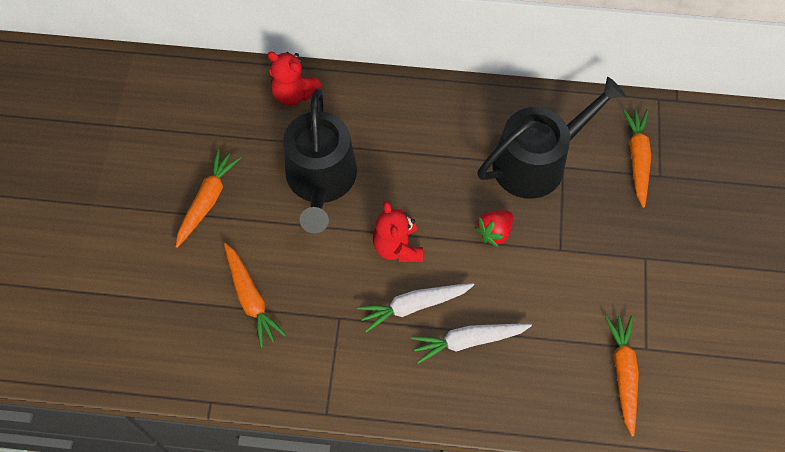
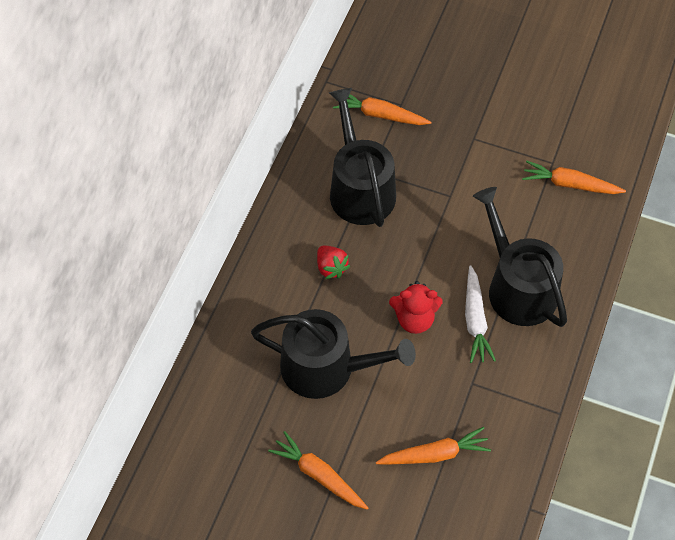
camera: 75 degrees left, 5 degrees down
(294, 93) = (220, 371): red teddy bear -> none
(468, 341) = (517, 286): white carrot -> black watering can
(494, 232) = (420, 240): red strawberry -> red strawberry (331, 268)

